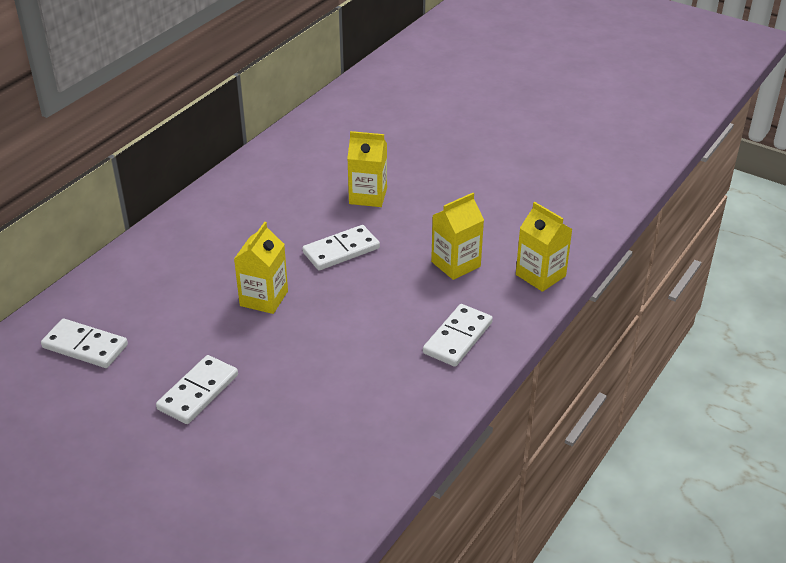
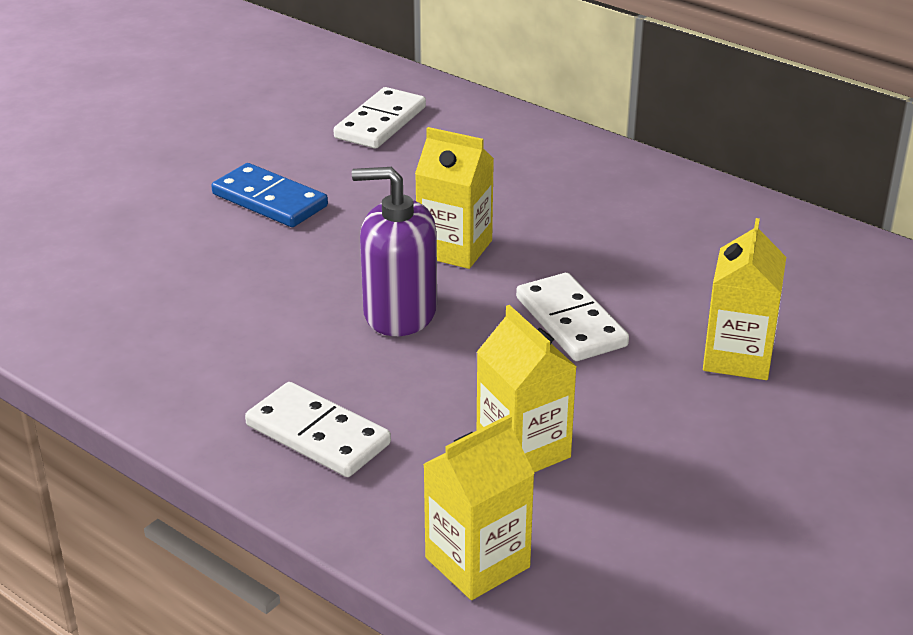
camera: 95 degrees right, 5 degrees down
(198, 392) = (269, 200): white domino -> blue domino
(337, 316) = (399, 312): none -> purple soap dispenser

